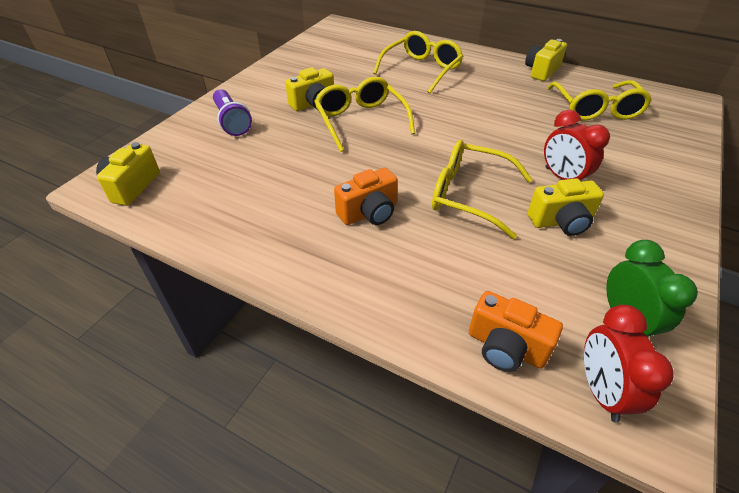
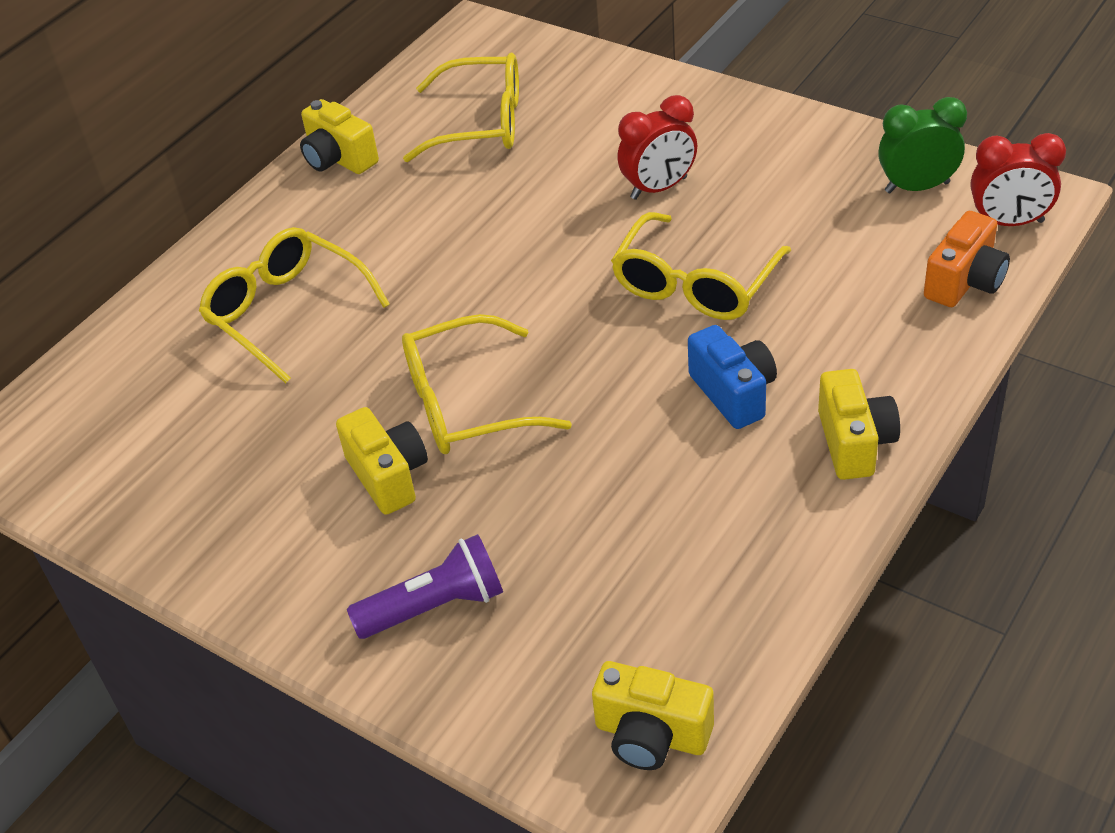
camera: 80 degrees left, 0 degrees up
(369, 213) = (733, 393): orange camera -> blue camera
(561, 222) = (754, 206): yellow camera -> yellow camera (854, 442)

